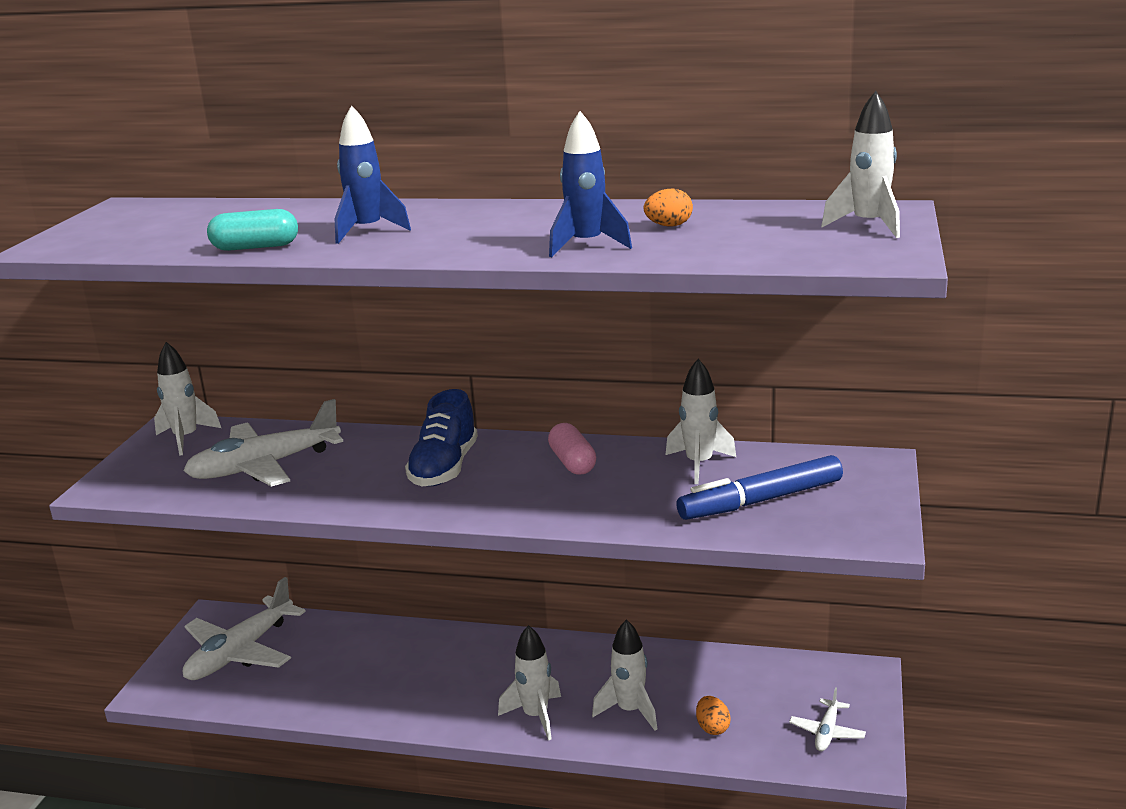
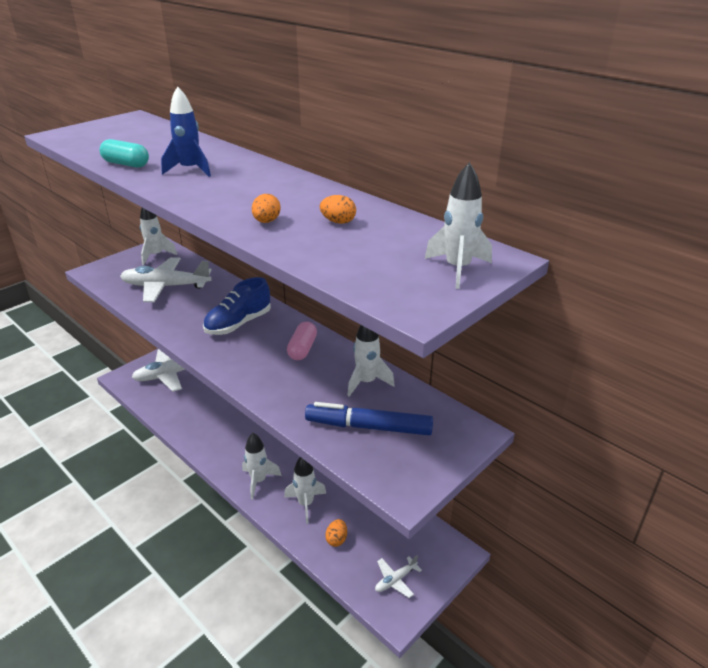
camera: 30 degrees right, 10 degrees up
(586, 245) = (266, 221): blue rocket -> orange egg

